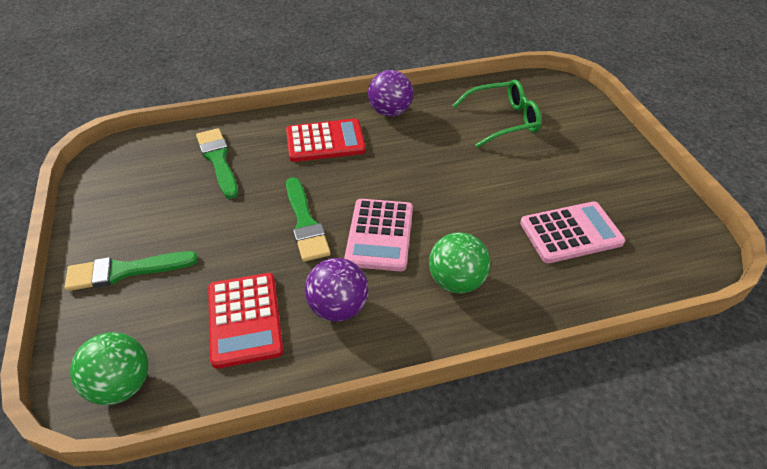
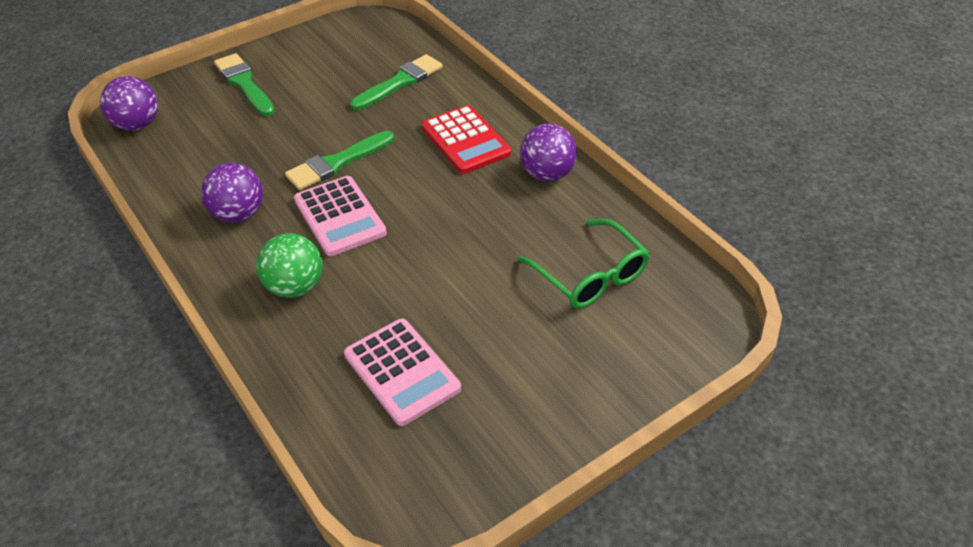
camera: 70 degrees right, 0 degrees up
(122, 385) = (137, 125): green ball -> purple ball
(244, 319) = (211, 163): red calculator -> none
(379, 235) = (339, 216): pink calculator -> pink calculator turned 105 degrees counterclockwise

